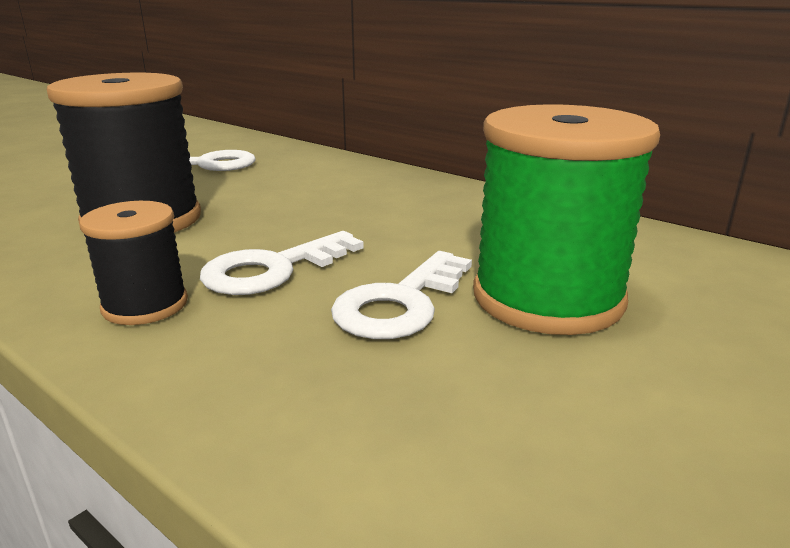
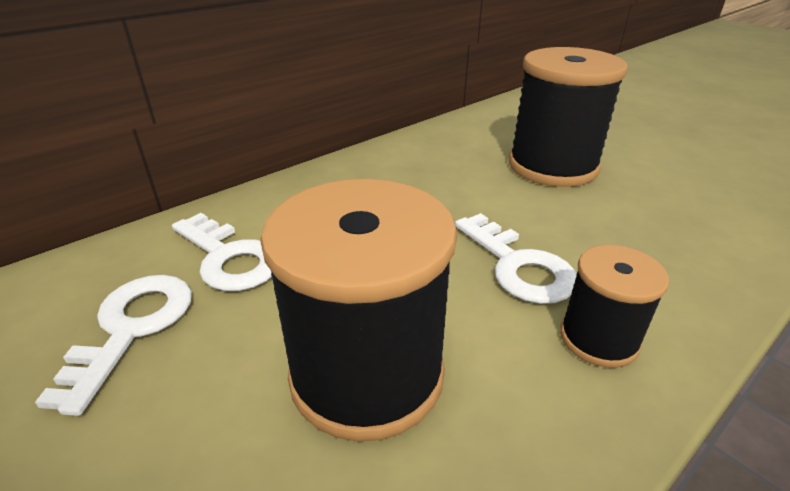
camera: 80 degrees left, 10 degrees up
(401, 303) = (569, 212): white key -> white key (229, 258)
(547, 297) = (552, 166): green spool -> black spool

